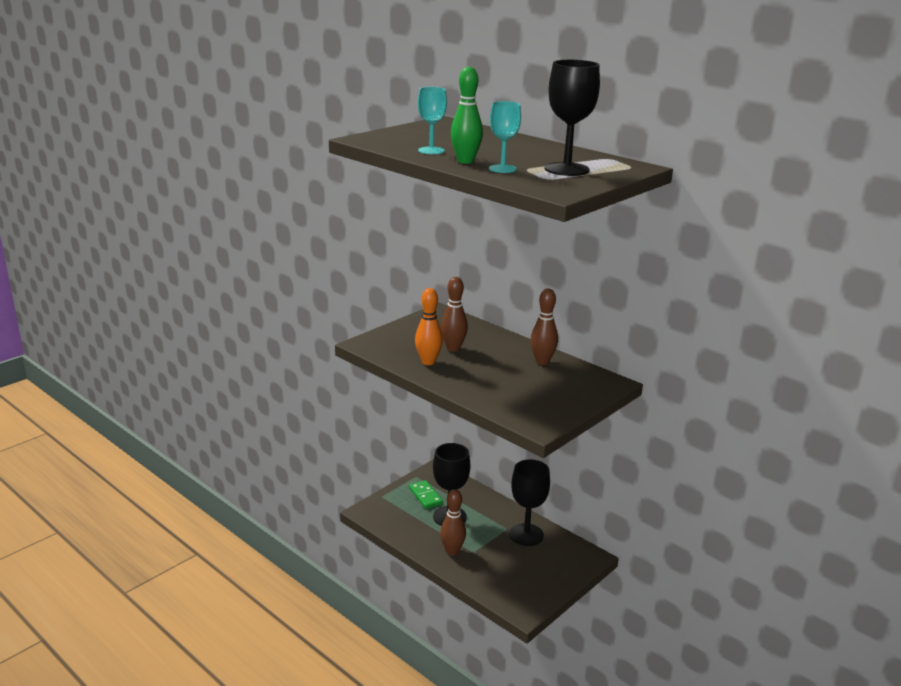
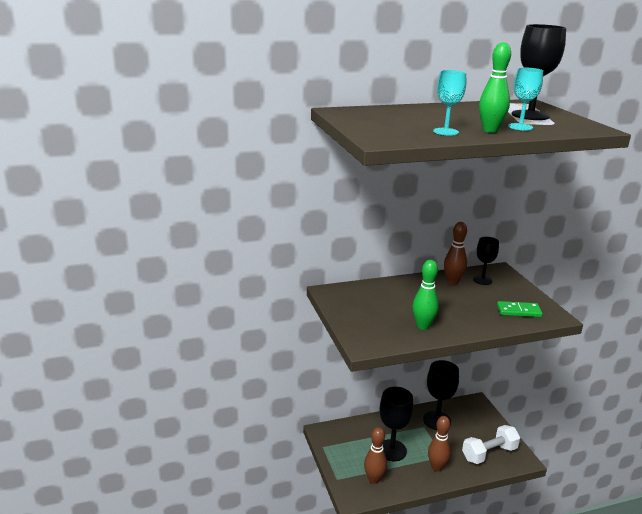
camera: 60 degrees left, 0 degrees up
(425, 496) = (355, 452): green domino -> green domino (518, 311)
(428, 362) = (423, 326): orange bowling pin -> green bowling pin
(453, 348) = (405, 308): brown bowling pin -> brown bowling pin (374, 479)
(509, 583) = (489, 453): none -> white dumbbell
(570, 376) = (482, 280): none -> black goblet

